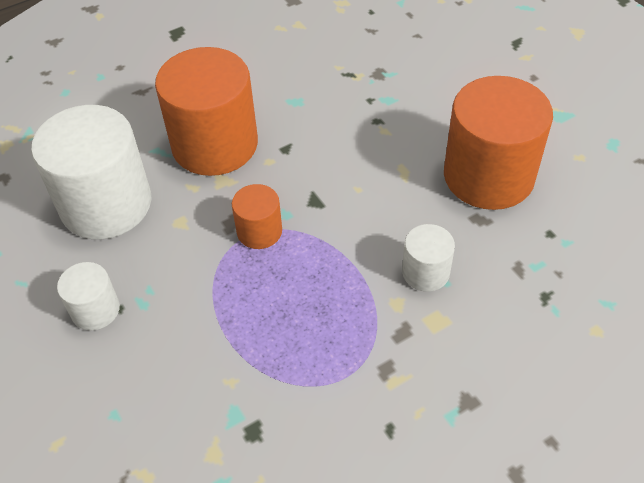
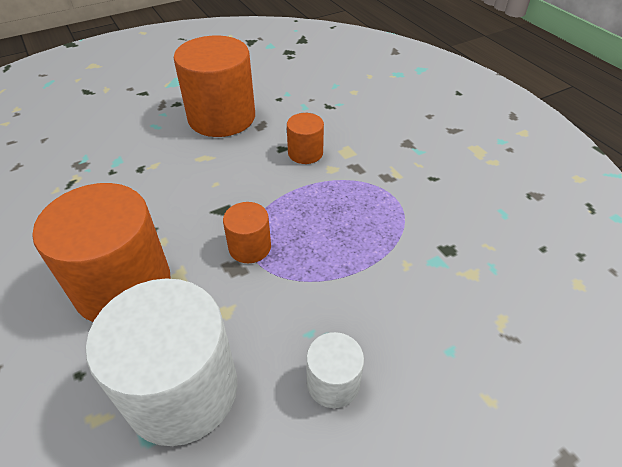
camera: 90 degrees left, 5 degrees down
(425, 272) = (305, 153): white cylinder -> orange cylinder

